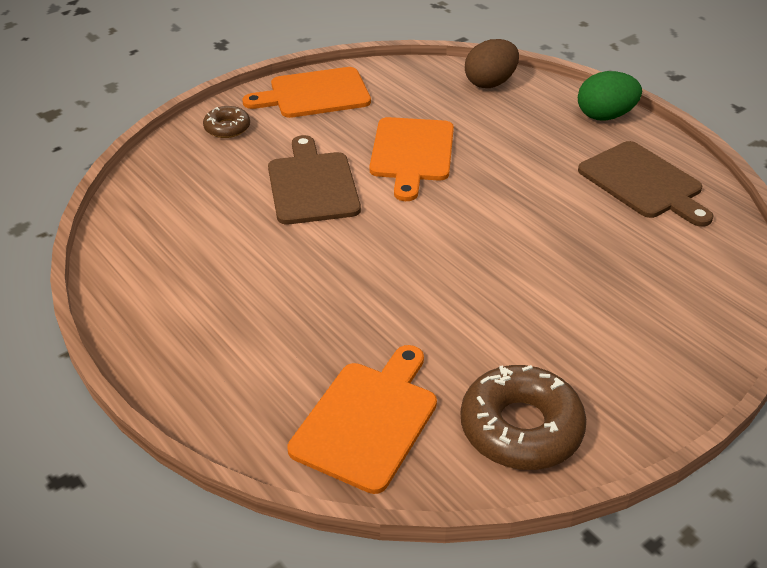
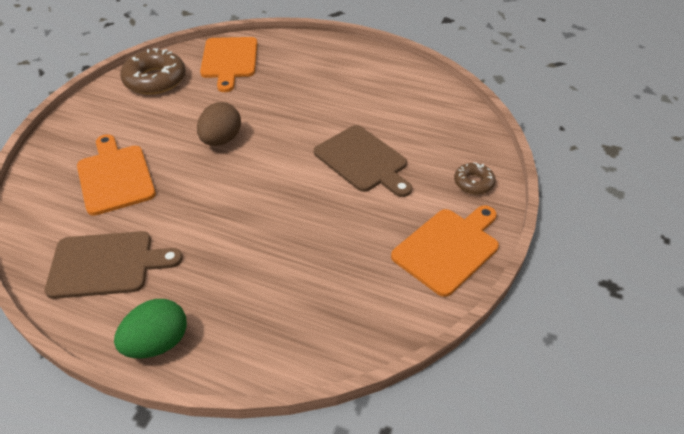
camera: 150 degrees right, 5 degrees up
(412, 153) = (314, 217): orange cutting board -> orange cutting board (115, 176)
(490, 83) = (298, 343): brown egg -> brown egg (221, 140)
(643, 183) = (106, 264): brown cutting board -> brown cutting board turned 150 degrees clockwise

